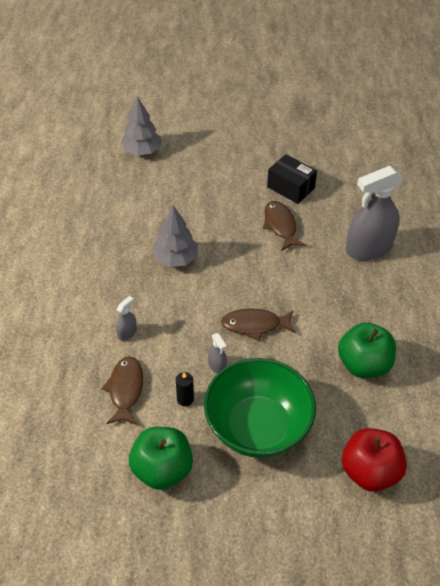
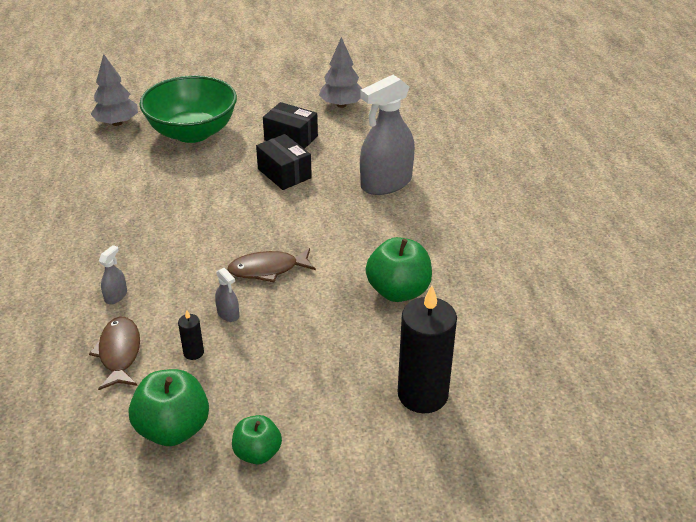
camera: 10 degrees left, 10 degrees down
(176, 259) = (167, 217): grey tree -> grey tree (341, 105)
(227, 504) = (257, 453): none -> green apple
(257, 427) = (284, 368): green bowl -> green bowl (192, 132)
(280, 225) = (284, 173): brown fish -> black box
(369, 472) = (422, 394): red apple -> black candle

